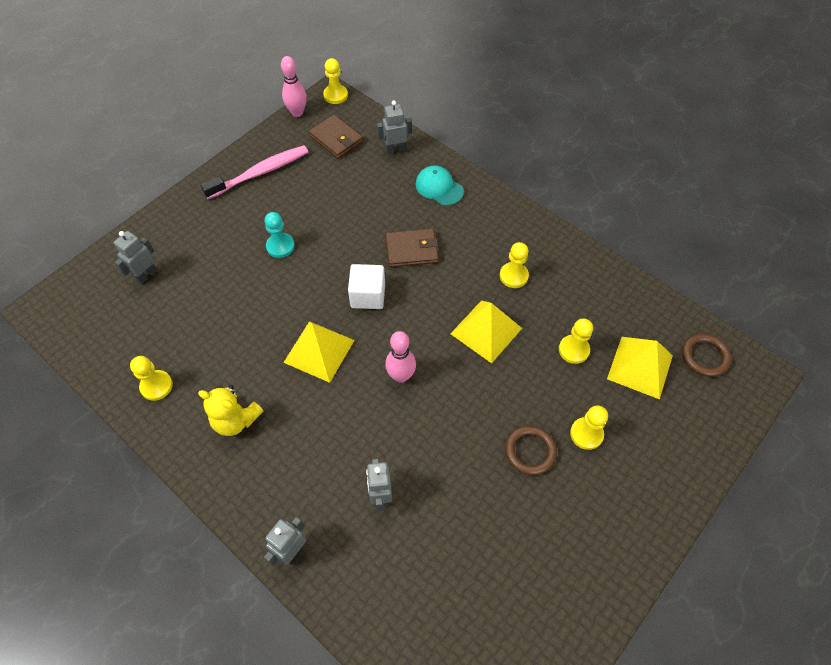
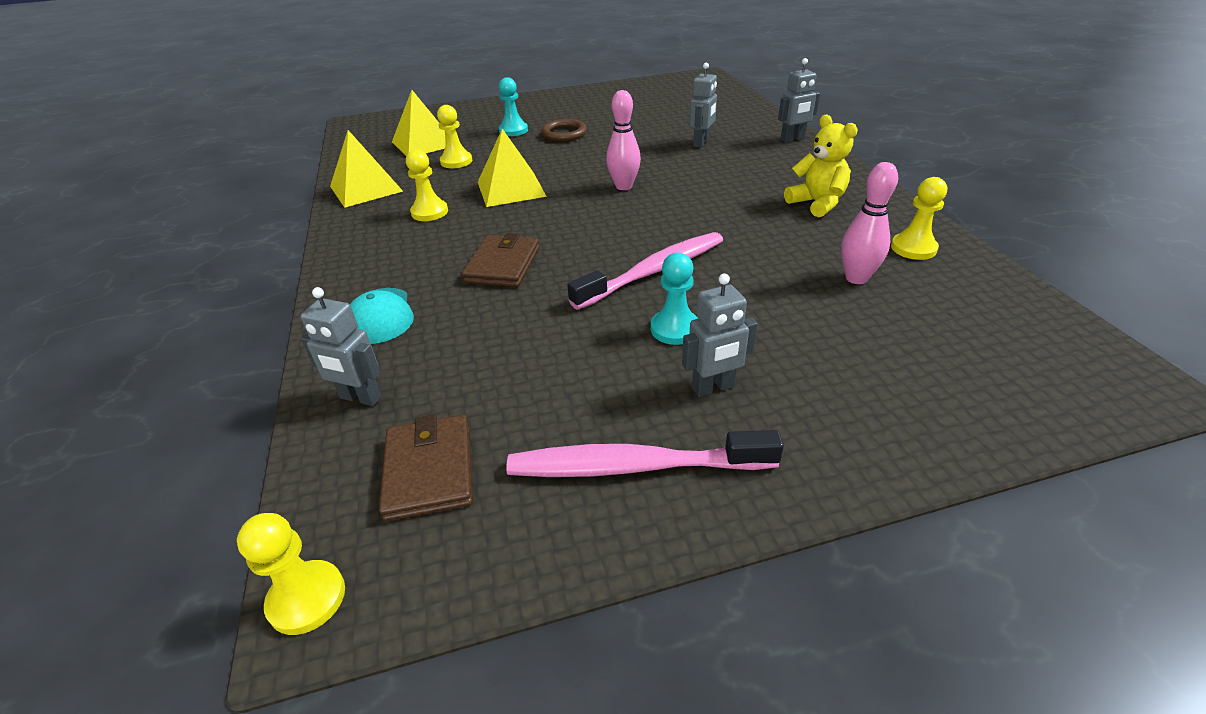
camera: 145 degrees left, 20 degrees down
(146, 275) = (926, 368): grey robot -> grey robot (713, 388)
(297, 112) = (439, 593): pink bowling pin -> pink bowling pin (856, 278)
(317, 285) = (654, 271): none -> pink toothbrush
(319, 351) = (694, 221): yellow pyramid -> yellow pyramid (366, 188)
(368, 295) = (599, 244): white cube -> none
(411, 250) = (503, 265): brown wallet -> brown wallet turned 75 degrees clockwise
(586, 434) = (513, 130): yellow pawn -> turquoise pawn
(704, 356) = (372, 136): brown ring -> none

